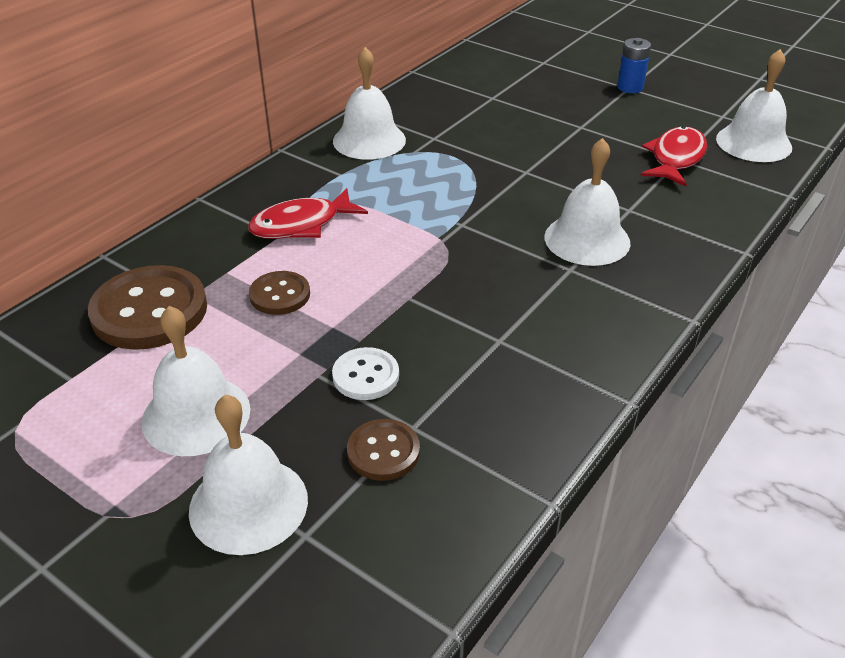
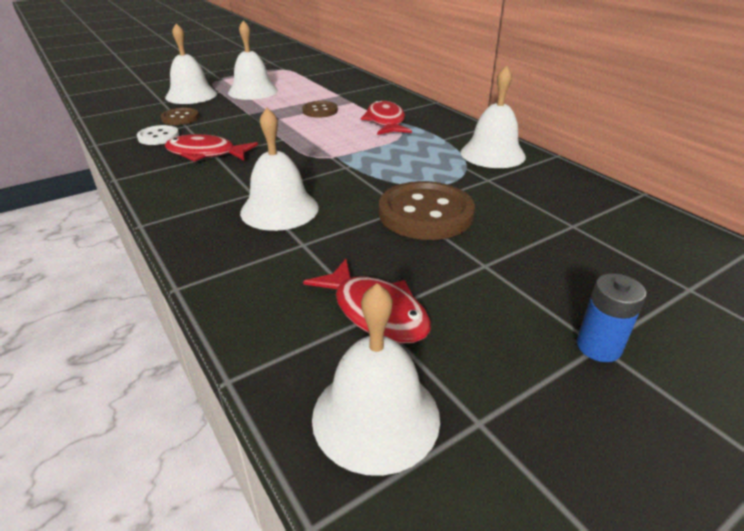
camera: 110 degrees right, 5 degrees down
(149, 311) = (335, 88): brown button -> brown button (425, 213)
(365, 376) = (233, 121): white button -> white button (158, 137)
(501, 350) = (206, 154): none -> red fish

